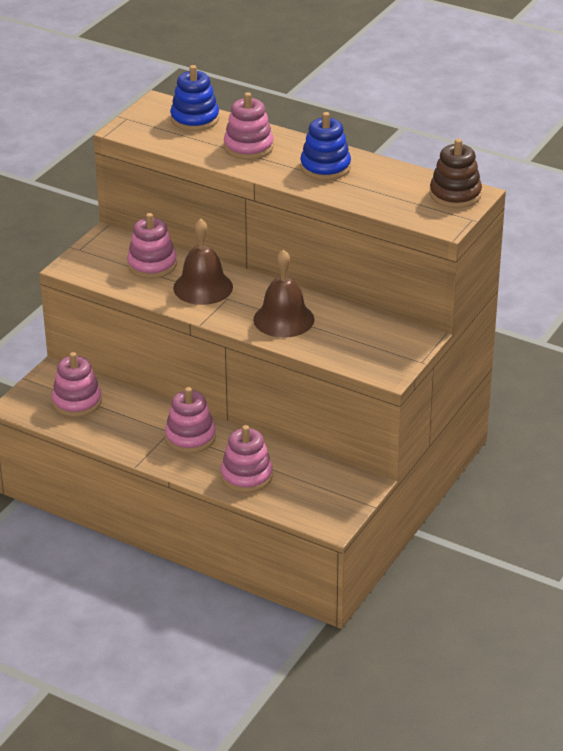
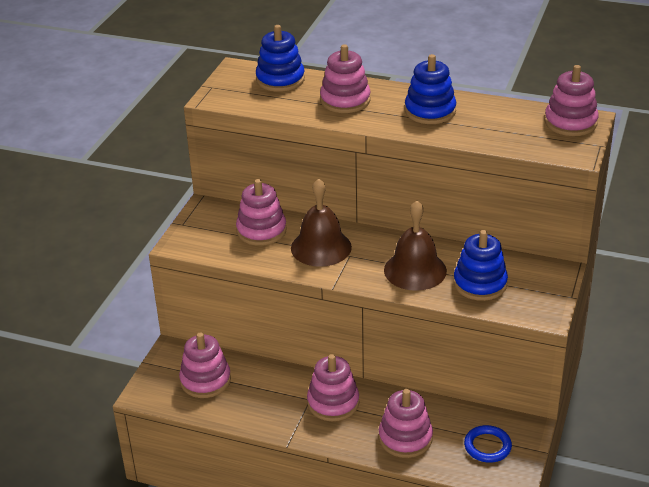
camera: 10 degrees left, 0 degrees up
(320, 494) = (487, 446): none -> blue ring
(340, 339) = (480, 284): none -> blue stacking toy
(455, 195) = (570, 122): brown stacking toy -> pink stacking toy

